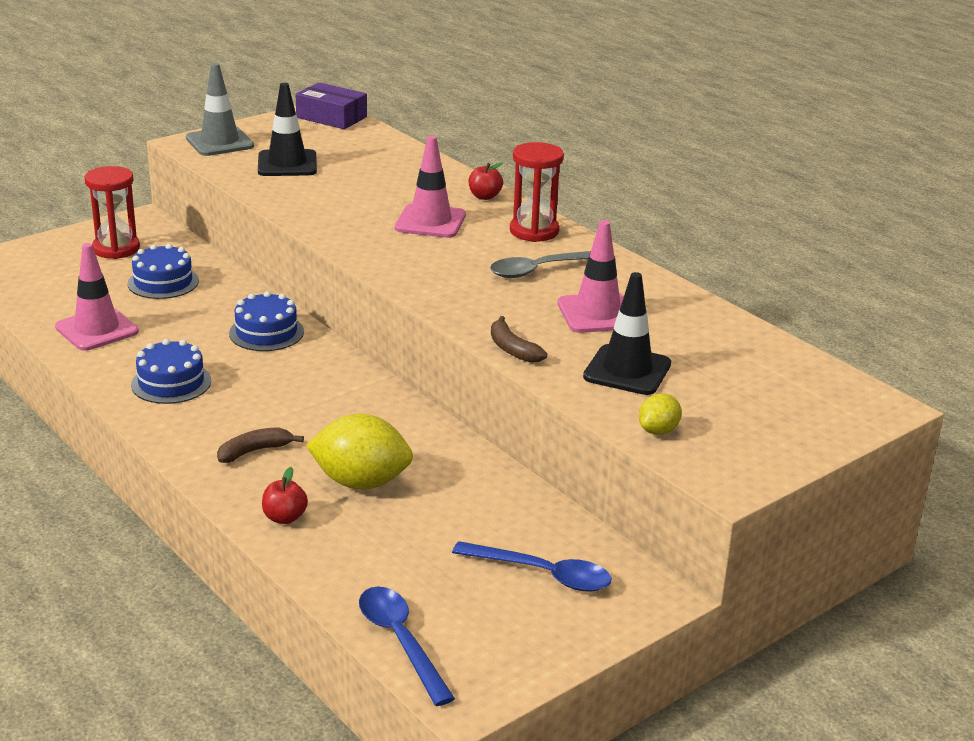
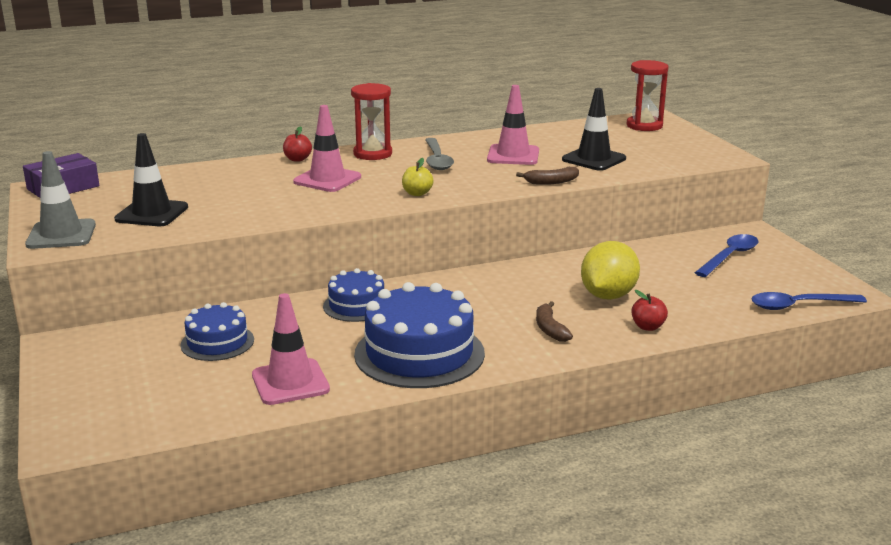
camera: 70 degrees left, 5 degrees down
(116, 249) = (115, 361): red hourglass -> red hourglass (644, 126)
(171, 383) = (419, 353): blue cake -> blue cake, size x1.76
(417, 274) = (417, 193): none -> yellow apple
(658, 431) = (670, 163): yellow lemon -> none

